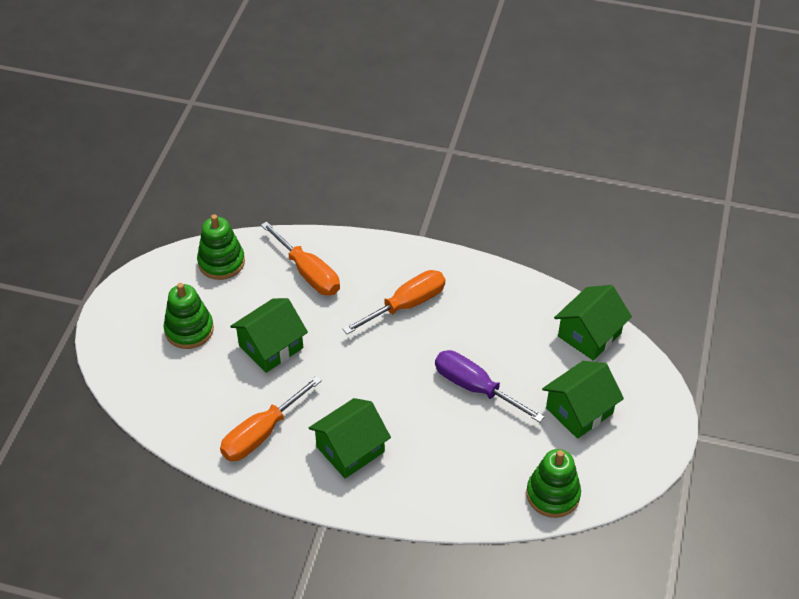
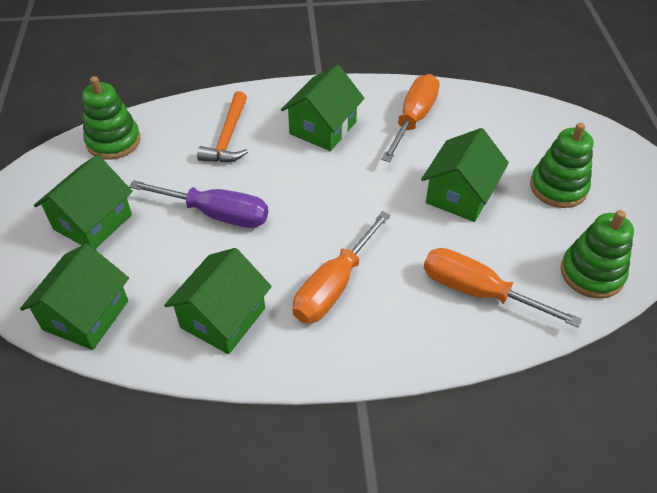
camera: 160 degrees right, 0 degrees up
(442, 465) = (228, 137): none -> orange hammer
(492, 306) = (223, 317): none -> green house

